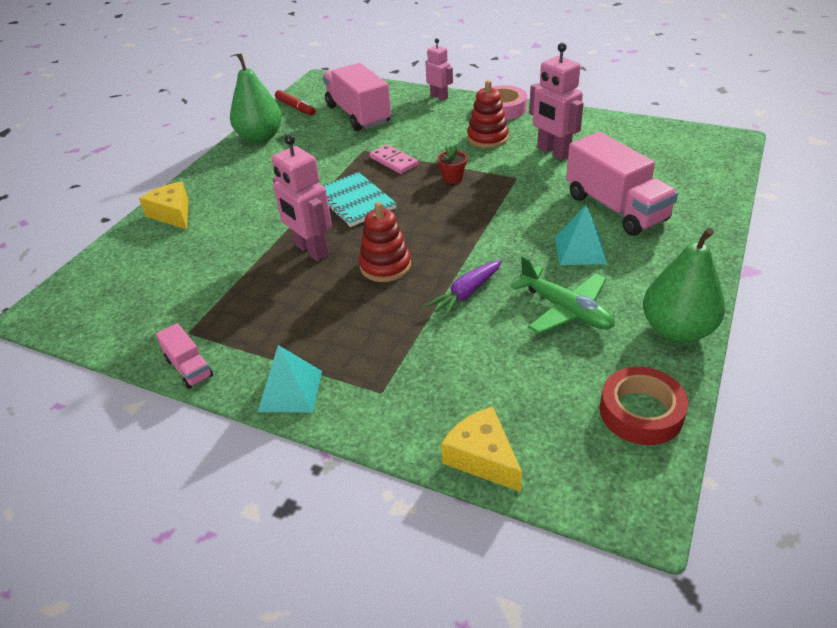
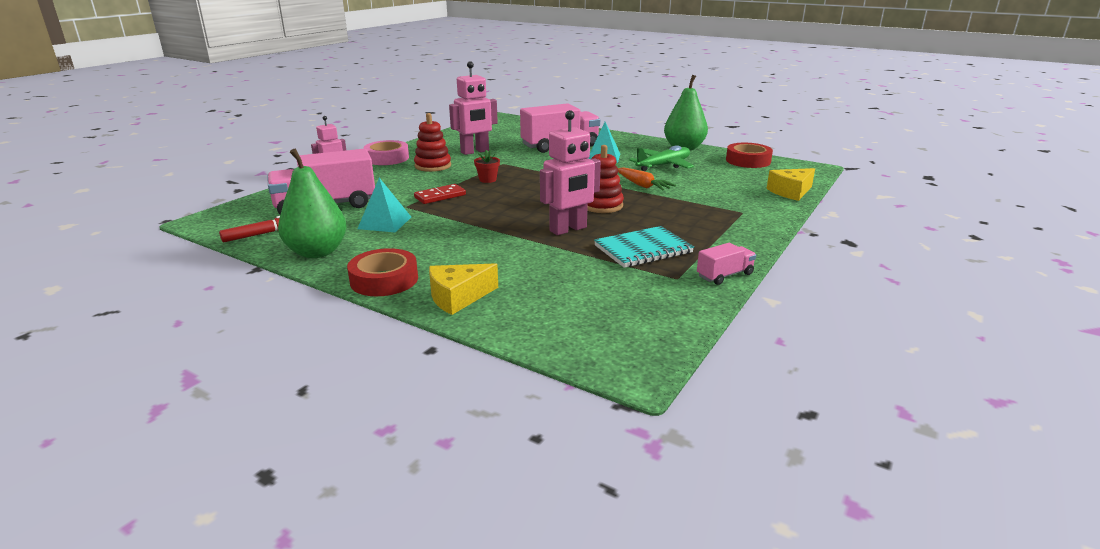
camera: 85 degrees left, 15 degrees down
(208, 176) = (384, 280): none -> red tape
(290, 391) = (746, 238): turquoise pyramid -> turquoise pyramid (385, 223)
(354, 201) = (498, 212): turquoise notebook -> turquoise notebook (643, 249)
(393, 161) = (440, 196): pink domino -> red domino
(466, 294) = (642, 185): purple carrot -> orange carrot

